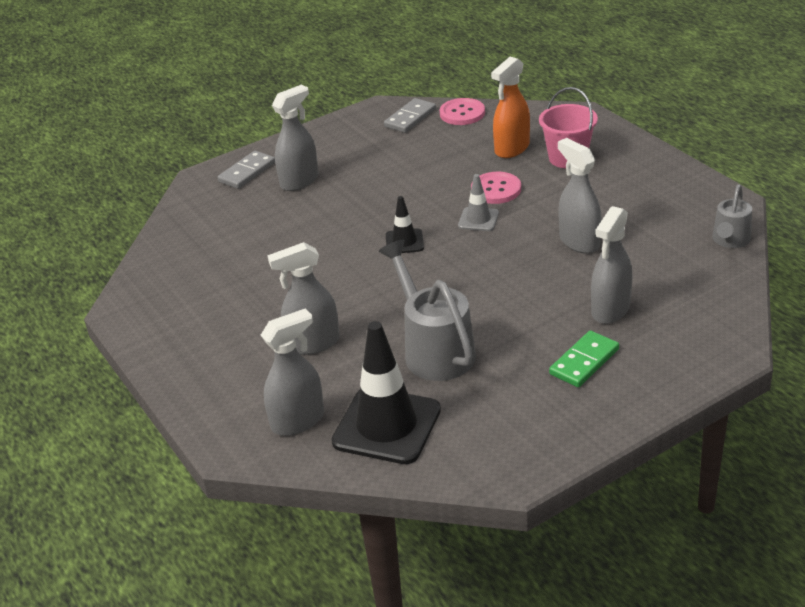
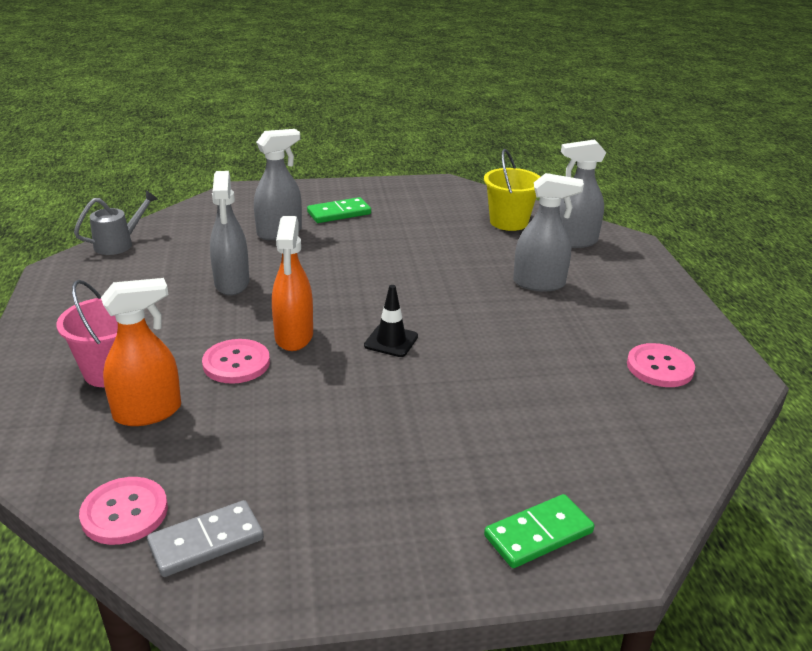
camera: 160 degrees left, 5 degrees down
(187, 294) = (659, 367): none -> pink button
(247, 172) = (538, 534): grey domino -> green domino
(299, 181) = (463, 478): grey spray bottle -> none
(386, 426) = (509, 222): black traffic cone -> yellow bucket
(434, 350) = (439, 250): grey watering can -> none
(478, 219) = (294, 336): grey traffic cone -> orange spray bottle

